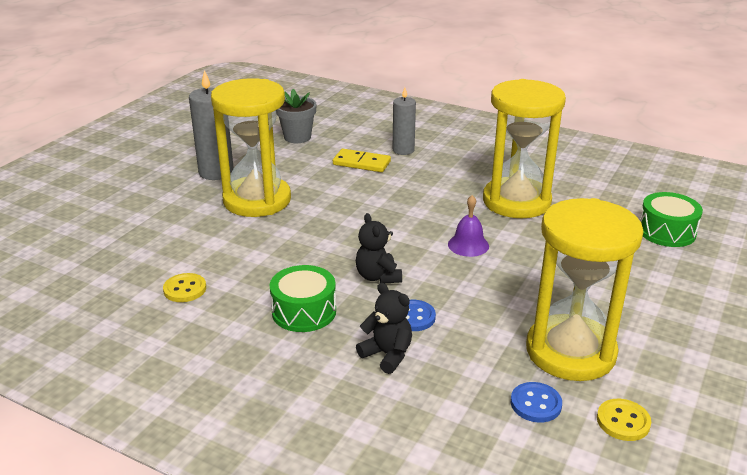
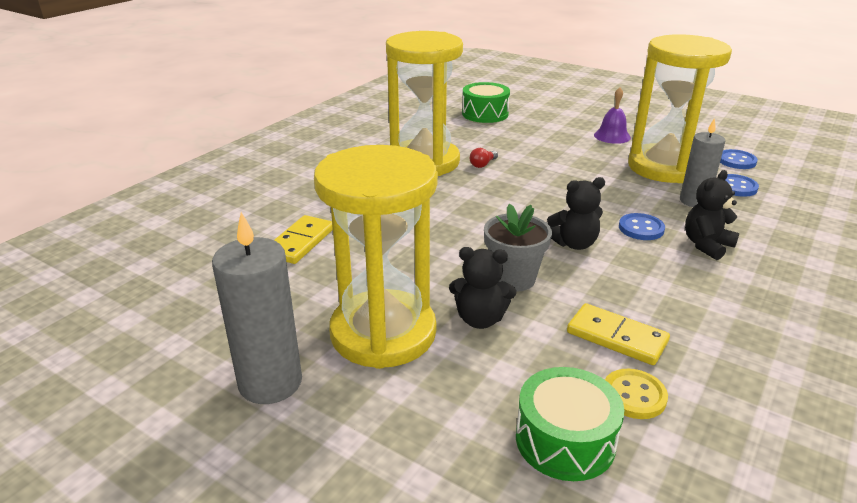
camera: 85 degrees left, 0 degrees up
(246, 288) = (616, 337): none -> yellow domino
(270, 233) = (480, 319): none -> black teddy bear
(297, 137) = (182, 294): grey flower pot -> grey flower pot (513, 279)
(304, 311) = (653, 292): green drum -> green drum (565, 440)
(403, 150) = (277, 212): grey candle -> grey candle (694, 201)
(468, 245) = (507, 192): purple bell -> purple bell (612, 136)
(524, 231) = (482, 164): none -> red light bulb
(623, 421) = (736, 161): yellow button -> blue button

